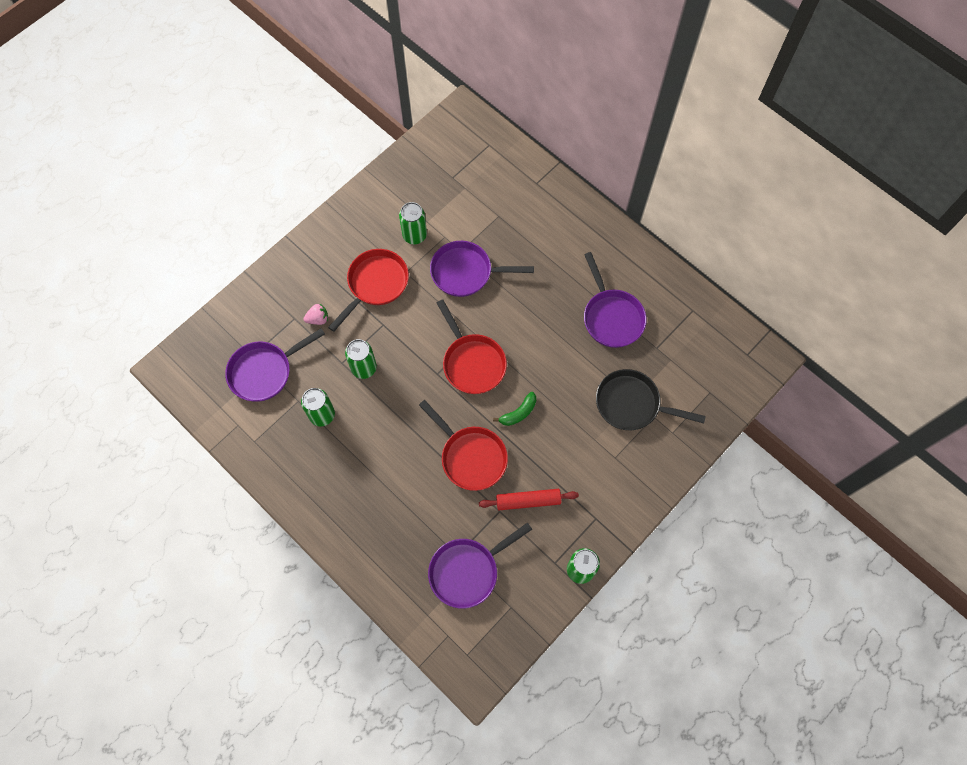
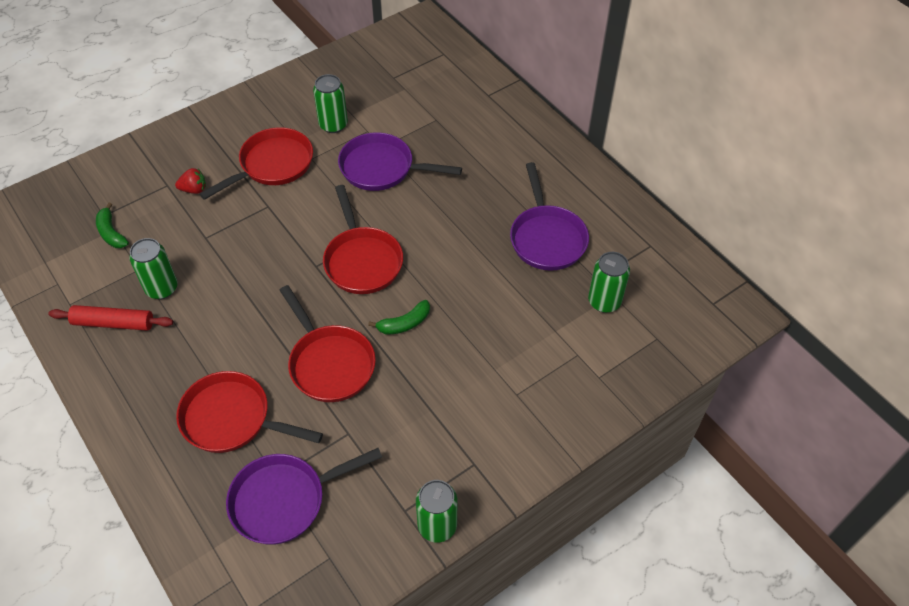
camera: 10 degrees right, 15 degrees down
(264, 371) = (111, 233): purple pan -> green banana
(318, 319) = (194, 189): pink strawberry -> red strawberry
(364, 368) = (229, 246): green can -> green can (604, 301)
(411, 515) = (232, 419): none -> red pan
(528, 501) = (389, 427): red rolling pin -> red rolling pin (113, 323)
(632, 404) = (552, 336): black pan -> none

